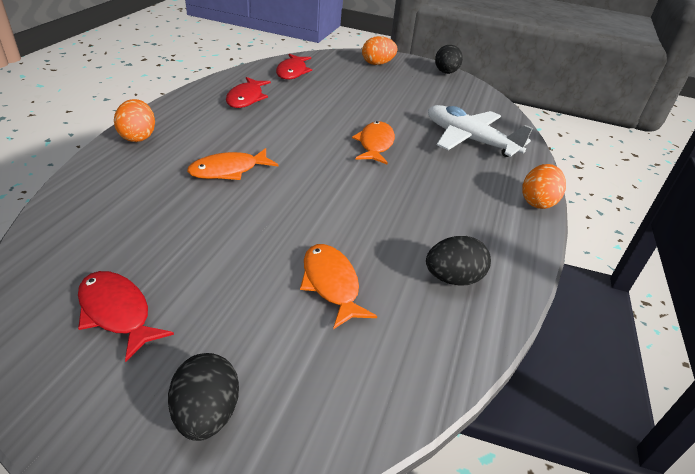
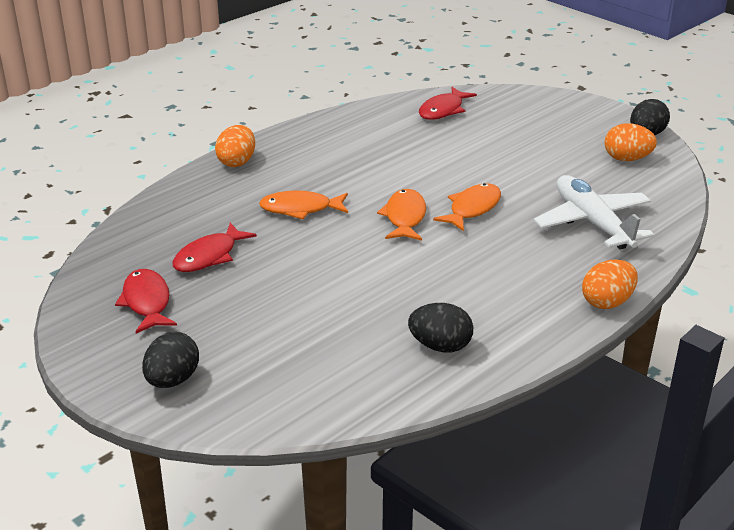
camera: 30 degrees right, 5 degrees down
(246, 98) = (368, 136): red fish -> red fish (209, 256)
(331, 284) = (324, 323): orange fish -> orange fish (405, 217)
(377, 64) = (561, 111): orange egg -> orange egg (627, 159)

